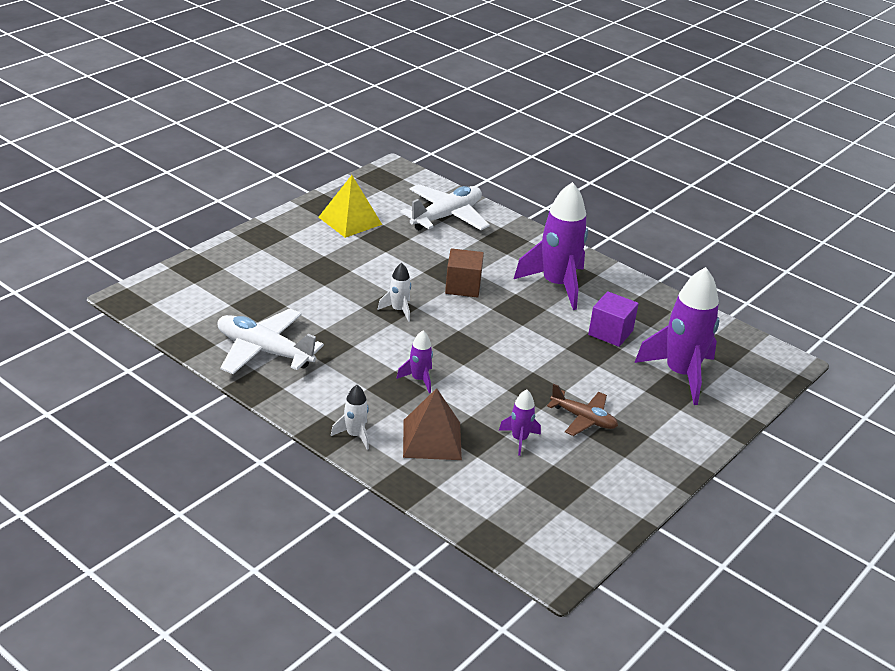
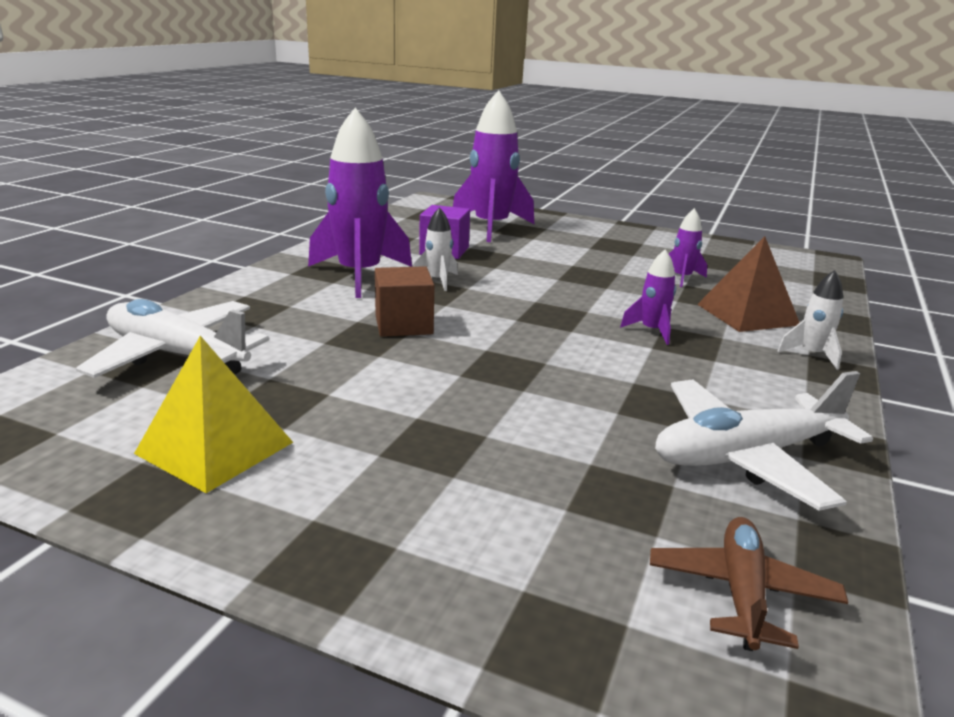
camera: 105 degrees left, 10 degrees down
(264, 351) = (746, 456): white plane -> white plane turned 60 degrees clockwise
(398, 310) = (507, 361): white rocket -> white rocket (438, 281)
(583, 419) = (610, 257): brown plane -> brown plane (741, 593)

